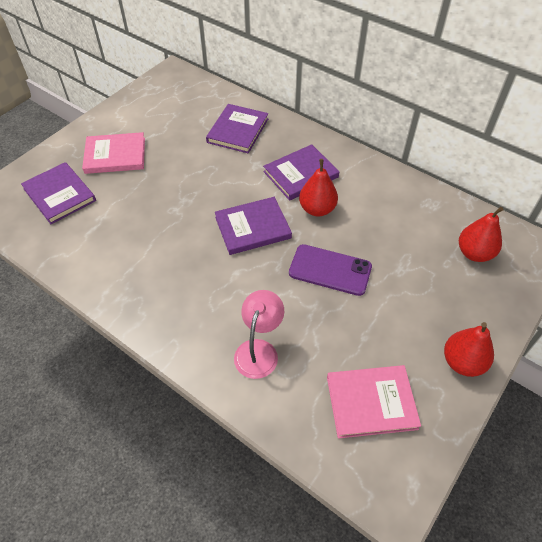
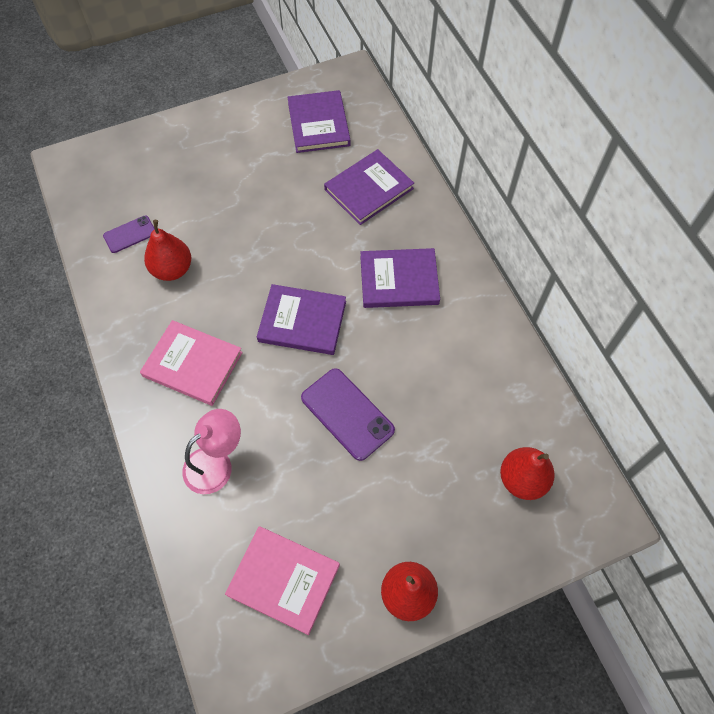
camera: 30 degrees right, 10 degrees up
(59, 195) = (140, 186): purple book -> purple book (318, 124)
(74, 229) = (130, 234): none -> purple phone
(115, 155) = (221, 162): pink book -> pink book (192, 364)
(317, 209) = (386, 333): red pear -> red pear (172, 269)

